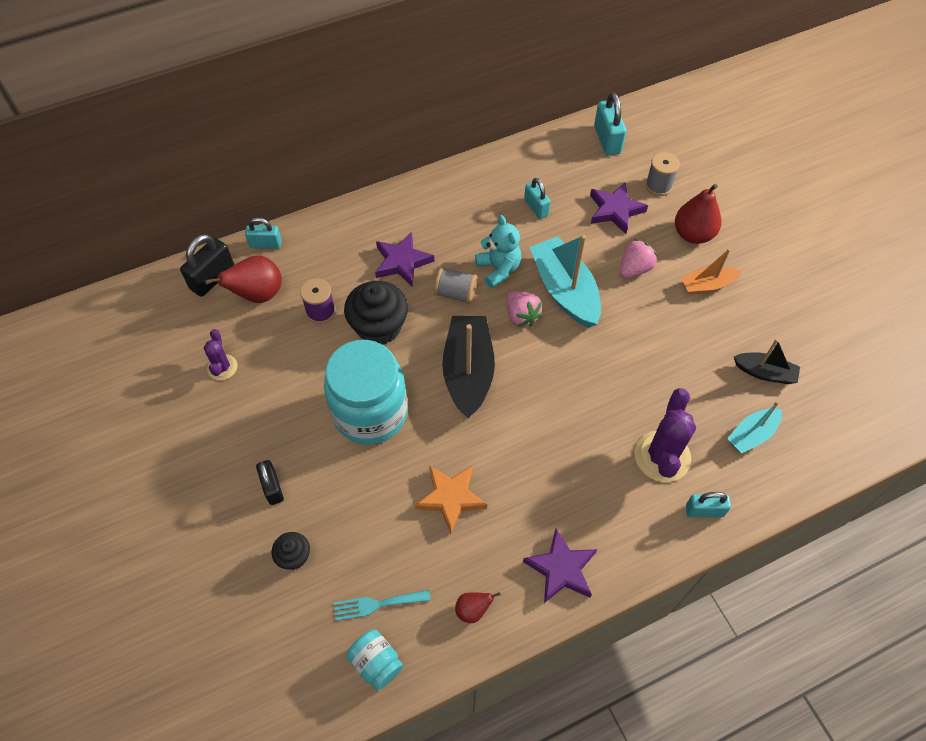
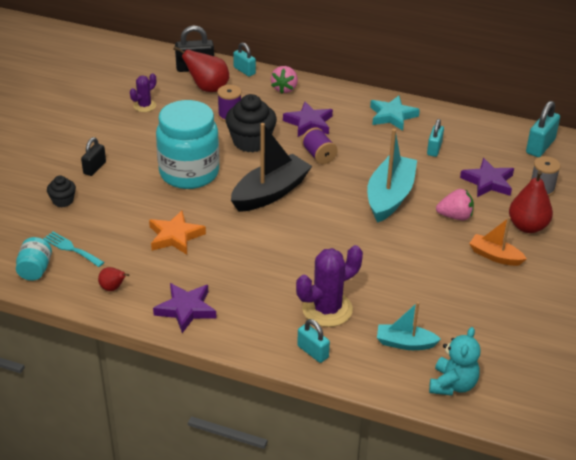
camera: 45 degrees right, 20 degrees down
(455, 293) = (318, 155): grey spool -> purple spool
(461, 196) = (392, 116): none -> turquoise star
(498, 269) = (362, 161): turquoise teddy bear -> turquoise teddy bear (452, 385)
(521, 316) = (342, 190): pink strawberry -> pink strawberry (284, 88)
(764, 373) = (465, 323): black boat -> none

